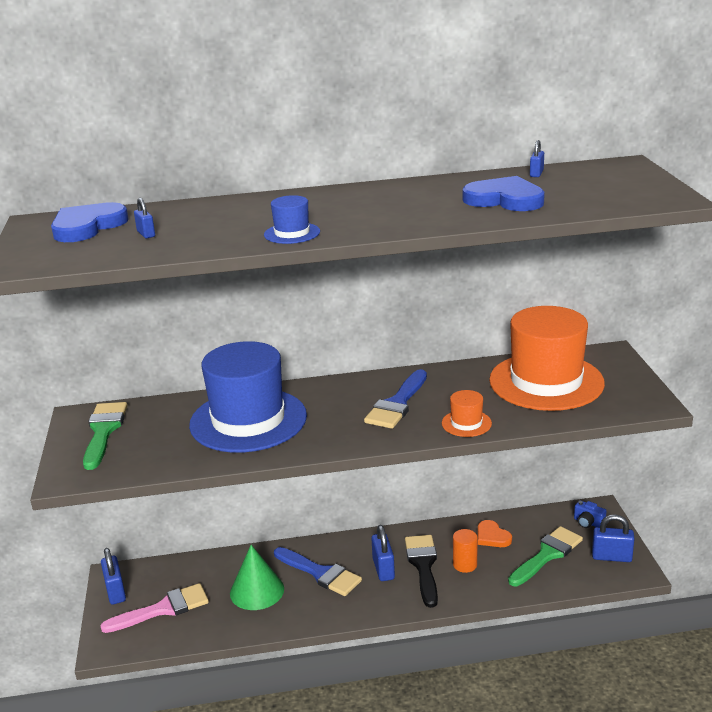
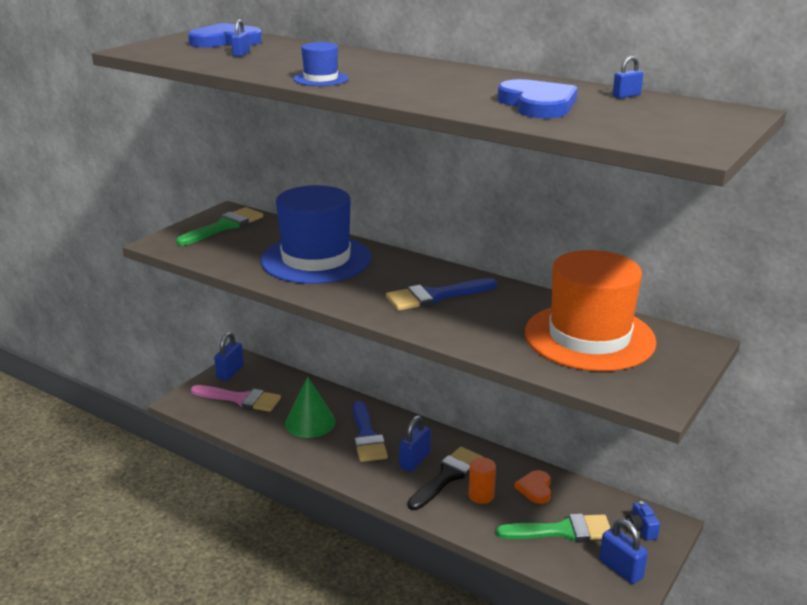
camera: 40 degrees right, 0 degrees up
(466, 423) = (460, 334): orange hat -> none

